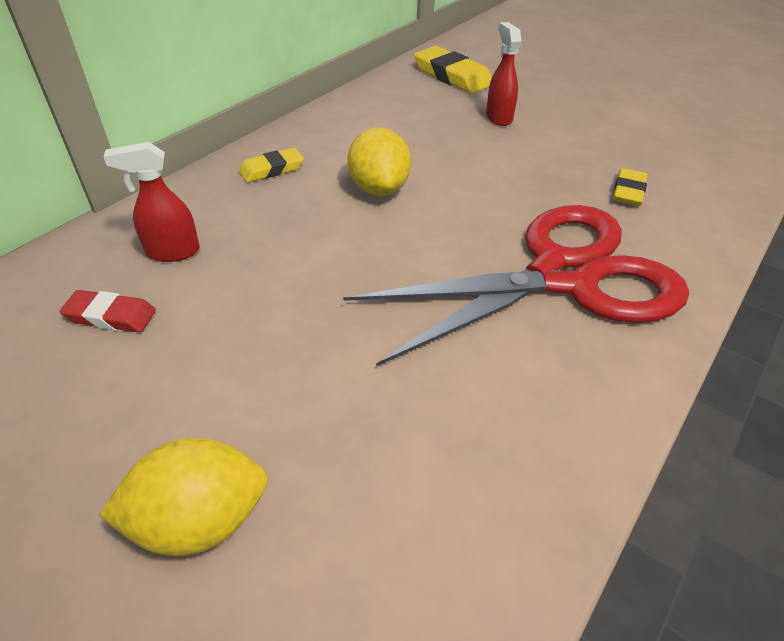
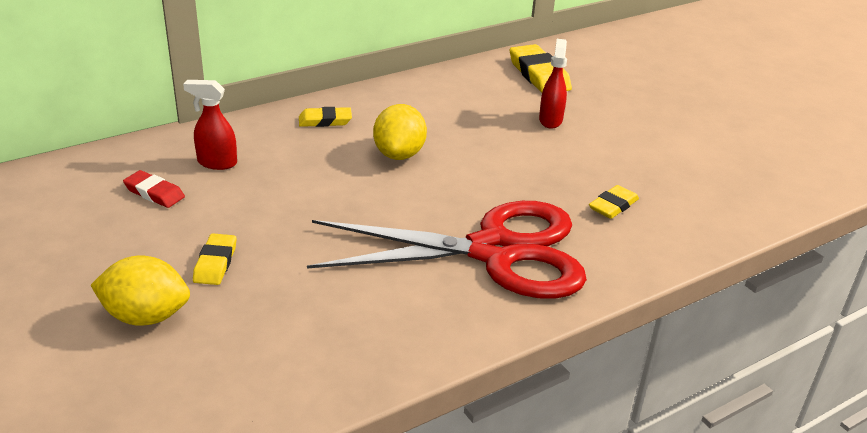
camera: 20 degrees right, 10 degrees down
(252, 396) = (215, 263): none -> yellow eraser

